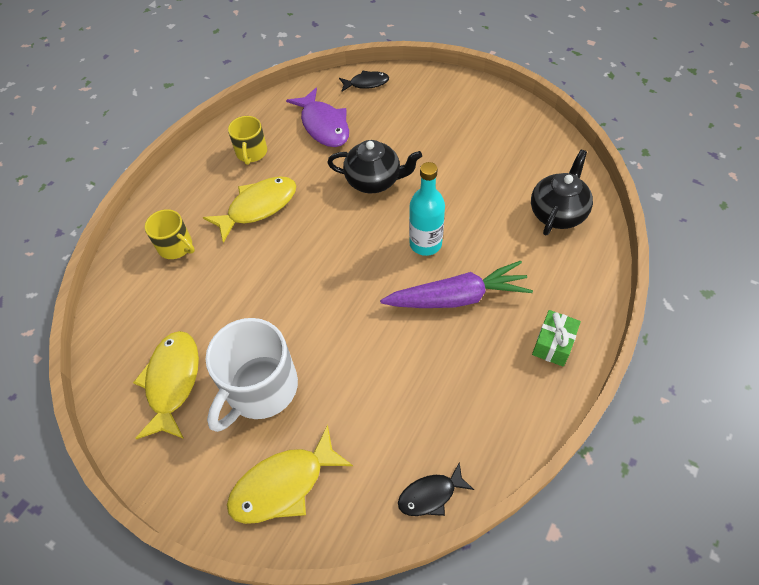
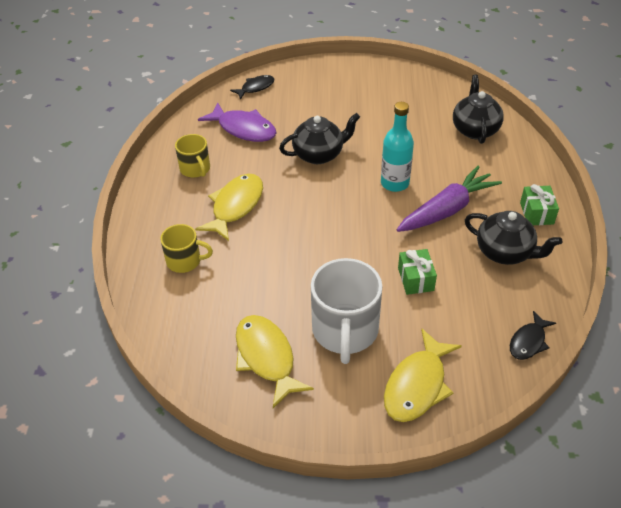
camera: 30 degrees left, 10 degrees down
(367, 364) = (416, 279): none -> green gift
(483, 376) = (505, 252): none -> black teapot

